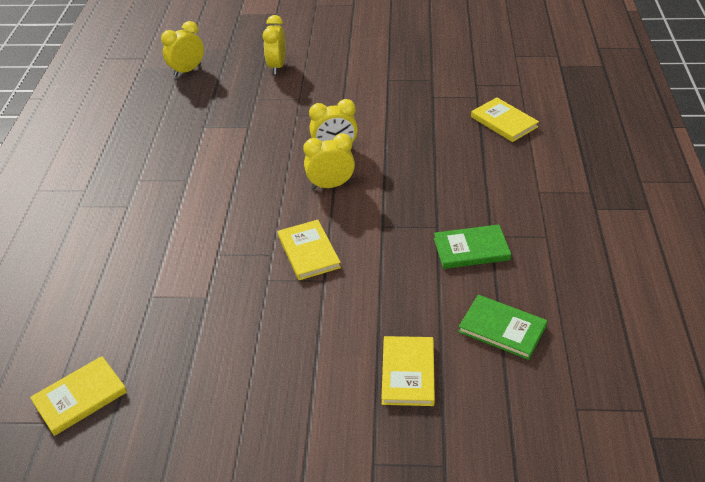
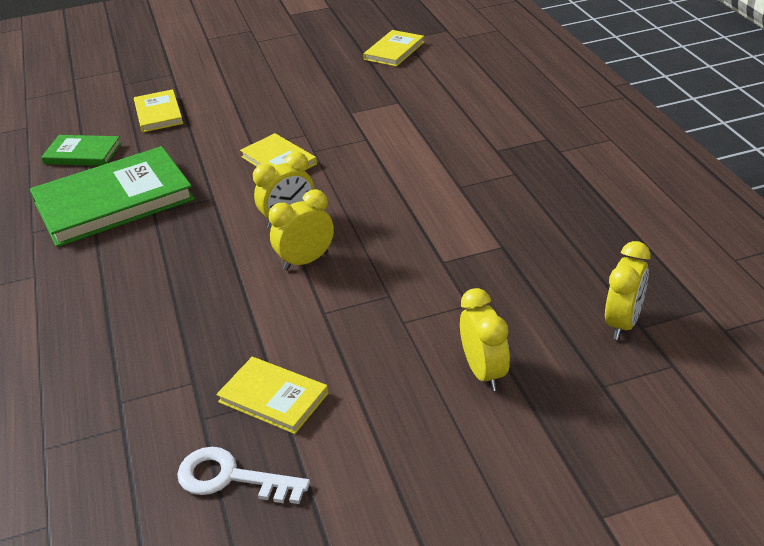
camera: 160 degrees right, 5 degrees down
(424, 54) = (231, 478): none -> white key
(471, 249) = (114, 201): green book -> green book, size x1.96
(504, 122) = (75, 363): yellow book -> yellow book (273, 397)

